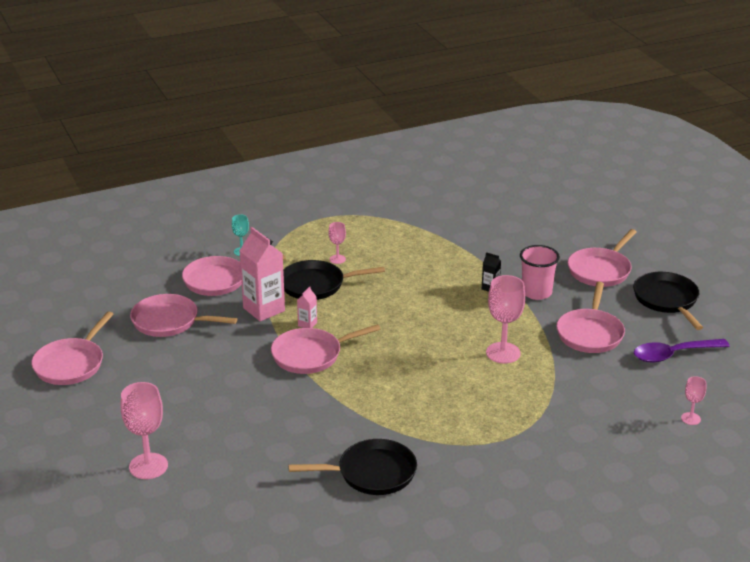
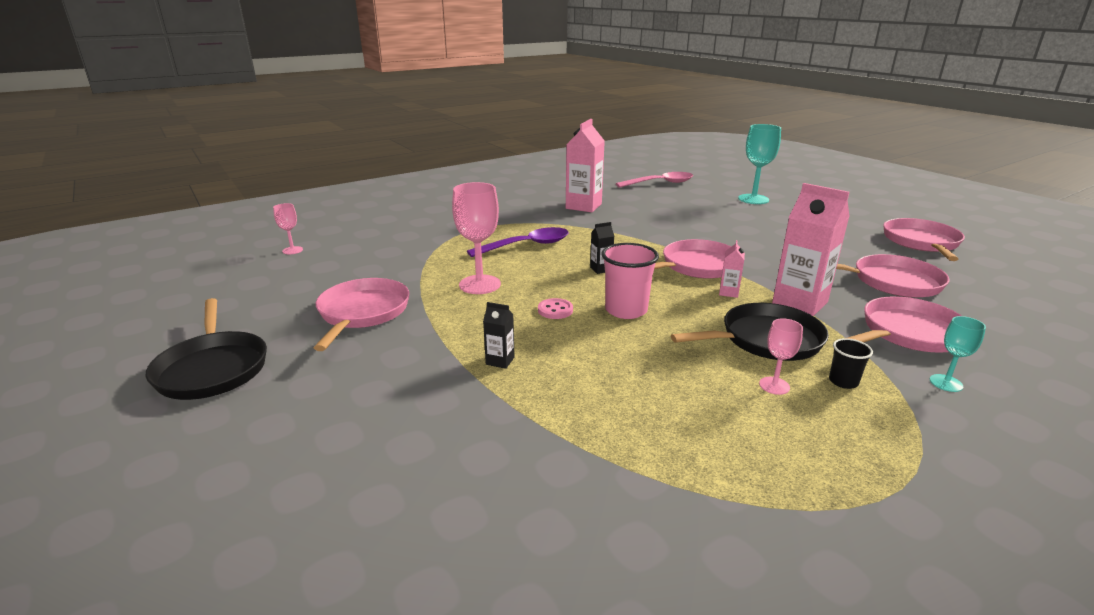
camera: 170 degrees right, 5 degrees down
(148, 466) = (753, 199): pink goblet -> turquoise goblet
(235, 528) = (660, 183): none -> pink spoon
(297, 257) = (843, 382): none -> black cup
(372, 473) = (583, 206): black pan -> pink carton
(396, 360) = (601, 269): none -> black carton
(447, 321) = (555, 310): none -> pink button
(536, 292) = (425, 360): pink cup -> pink cup (626, 310)
(600, 270) = (295, 414): pink pan -> none
(673, 355) = (265, 299): purple spoon -> purple spoon (527, 246)

